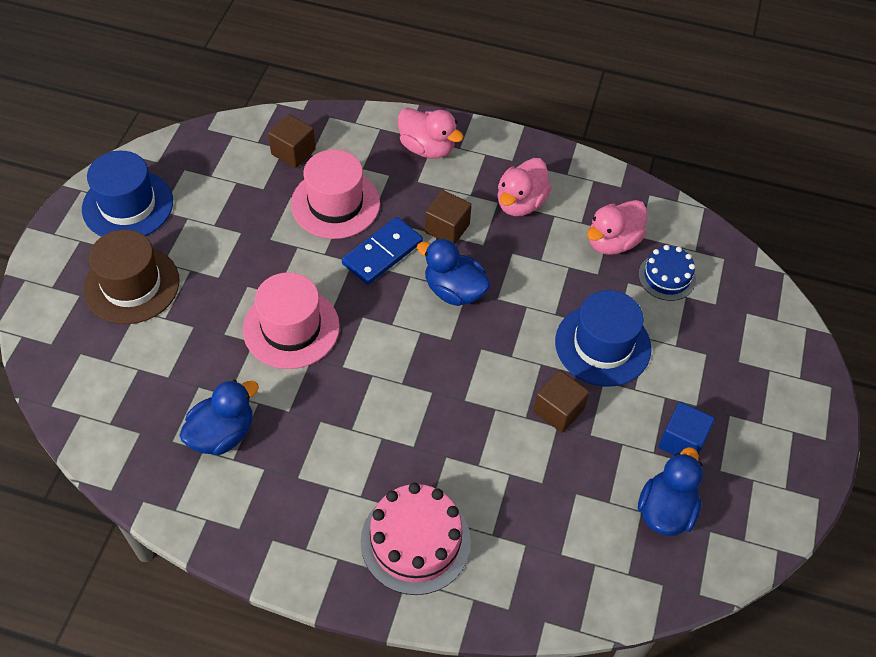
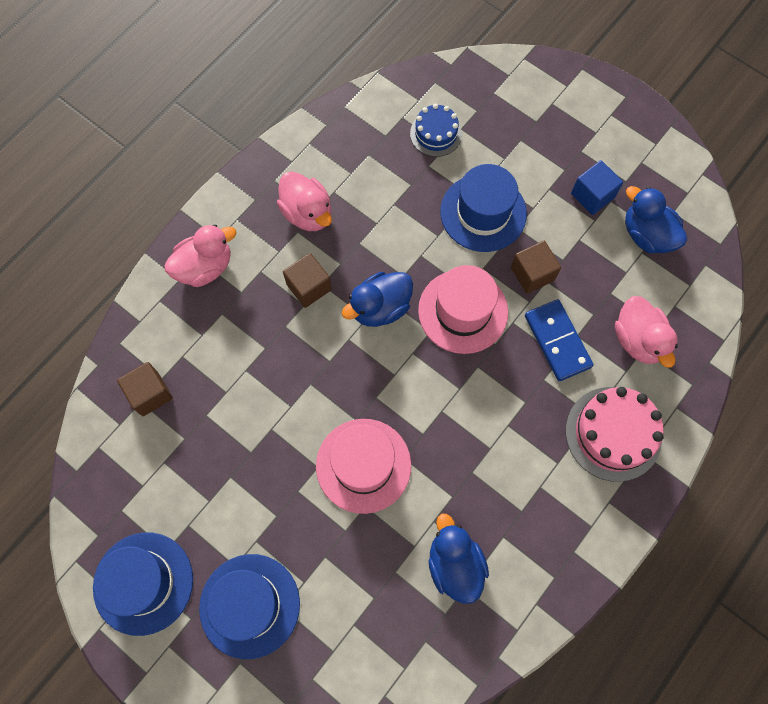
camera: 65 degrees left, 15 degrees up
(132, 285) = (249, 605): brown hat -> blue hat
(335, 204) = (235, 376): pink hat -> pink hat (463, 311)
(382, 253) = (312, 354): blue domino -> blue domino (557, 341)
(612, 242) = (382, 158): pink duck -> pink duck (638, 340)

